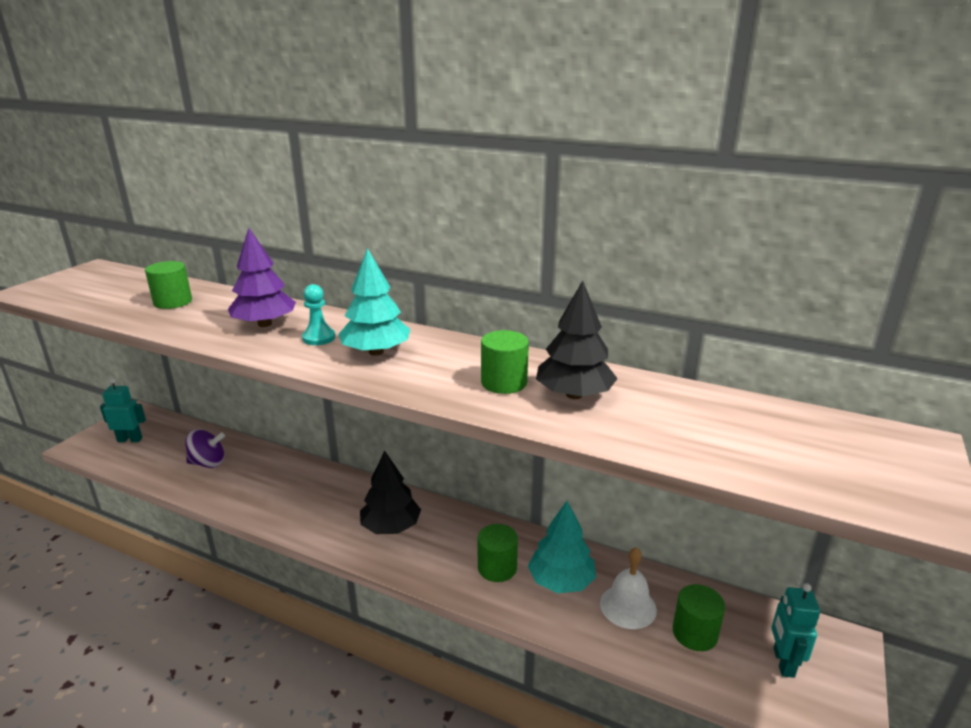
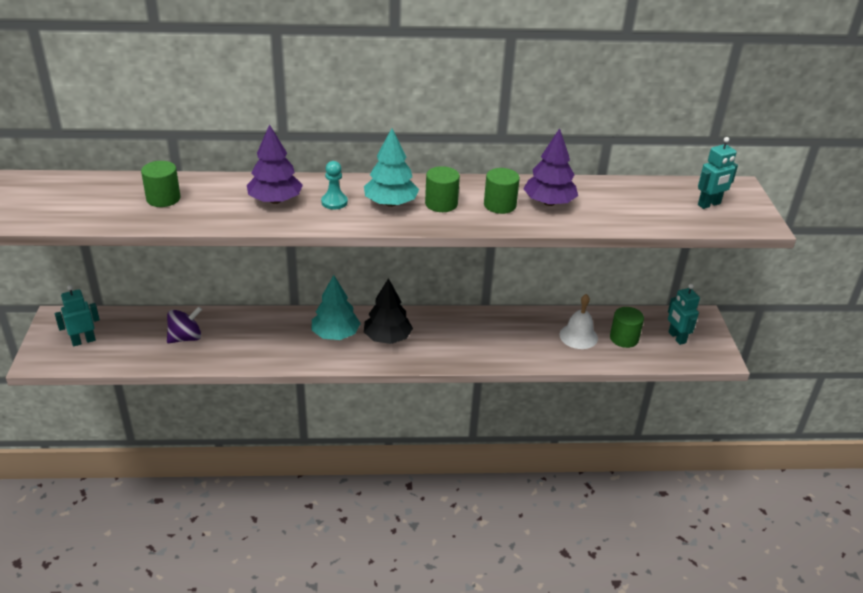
camera: 30 degrees left, 10 degrees up
(497, 568) = (483, 340): green cylinder -> green cylinder (441, 204)
(561, 581) = (529, 335): turquoise tree -> turquoise tree (335, 334)
(574, 395) = (549, 203): black tree -> purple tree
(840, 456) = (709, 204): none -> turquoise robot

